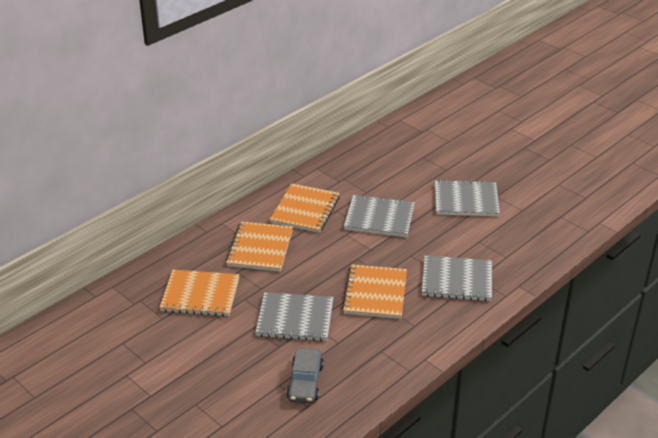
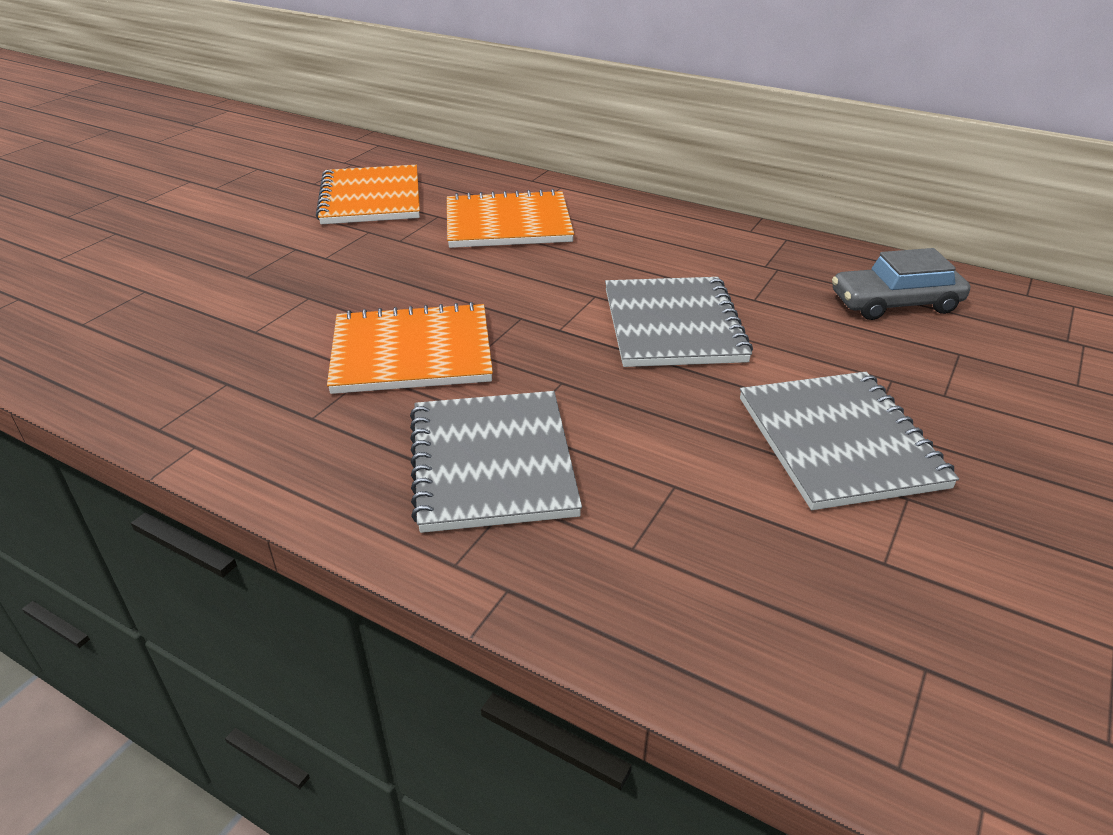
camera: 75 degrees right, 0 degrees up
(295, 319) = (320, 280): grey notebook -> none
(305, 210) = (643, 246): orange notebook -> none
(305, 382) = (146, 313): grey car -> grey car (895, 303)

